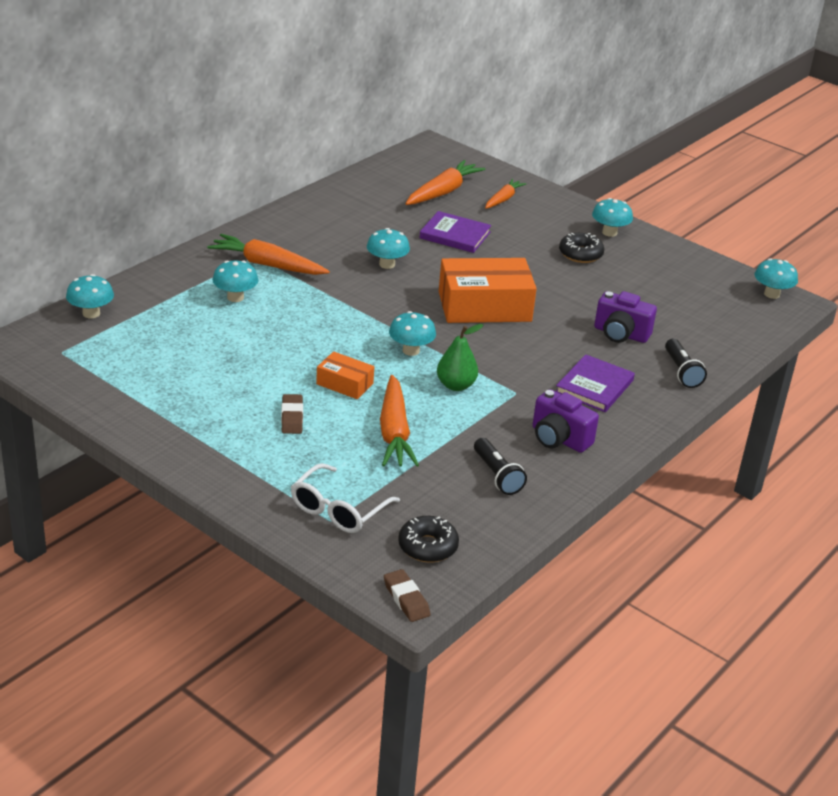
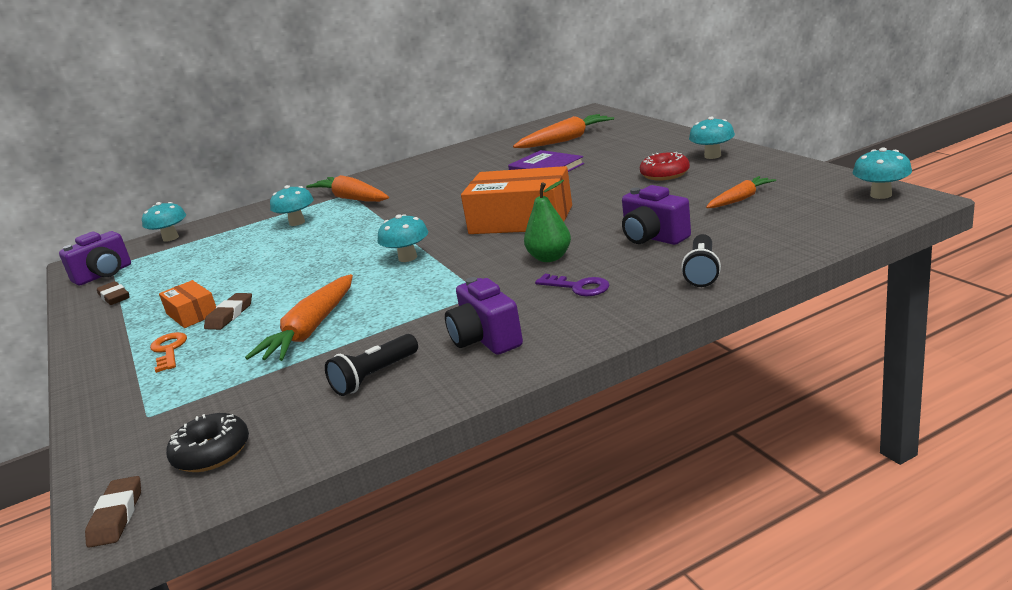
camera: 30 degrees right, 10 degrees down
(68, 365) = (104, 275): none -> purple camera
(124, 395) = (114, 297): none -> brown eraser
(272, 457) = (169, 350): none -> orange key
(338, 510) = (167, 405): white glasses -> none
(344, 384) = (312, 286): orange box -> orange box (192, 314)
(387, 264) = (458, 193): turquoise mushroom -> none
(456, 385) = (421, 287): green pear -> green pear (550, 258)
(497, 475) = (374, 376): black flashlight -> black flashlight turned 45 degrees clockwise
(503, 199) = (620, 140): orange carrot -> orange carrot (740, 199)
(580, 254) = (665, 174): black donut -> red donut
(594, 386) = (578, 287): purple book -> purple key

